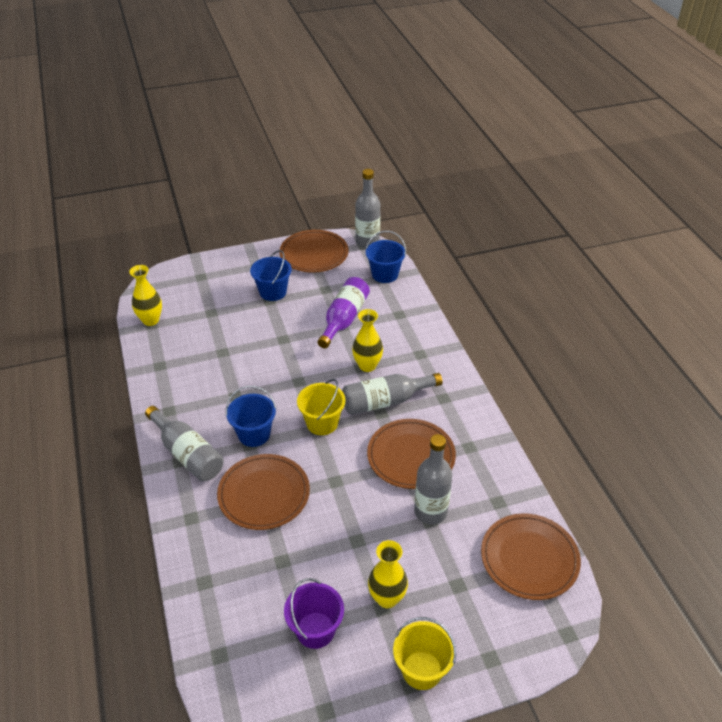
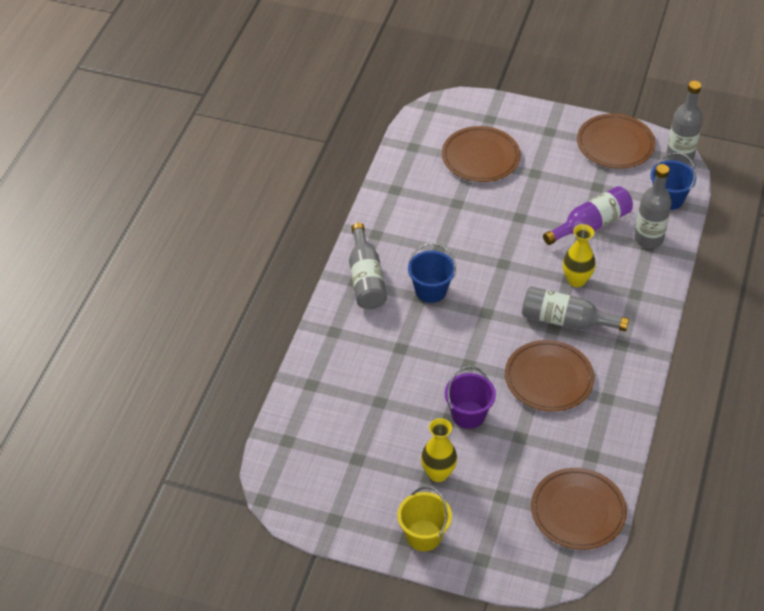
camera: 35 degrees right, 5 degrees up
(150, 320) = (415, 142): yellow vase -> none
(264, 494) = (403, 344): brown plate -> brown plate (480, 157)
(273, 292) = (545, 166): blue bucket -> none
(315, 630) = (367, 464): purple bucket -> purple bucket (468, 415)
(322, 423) = (495, 310): yellow bucket -> none
(430, 512) = (527, 431): grey bottle -> grey bottle (648, 239)

